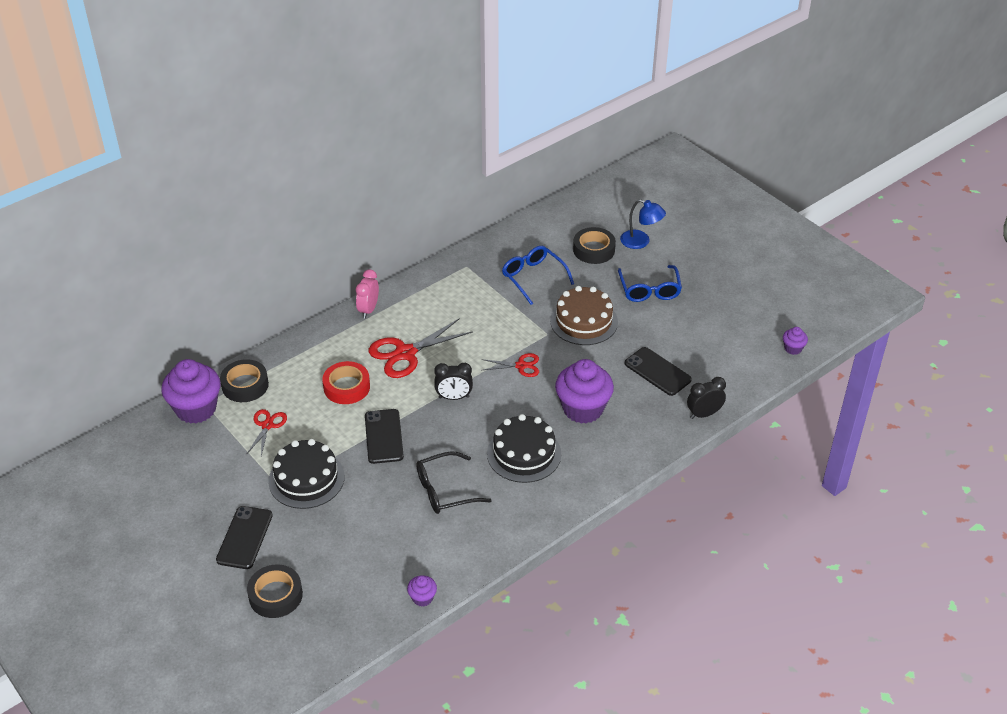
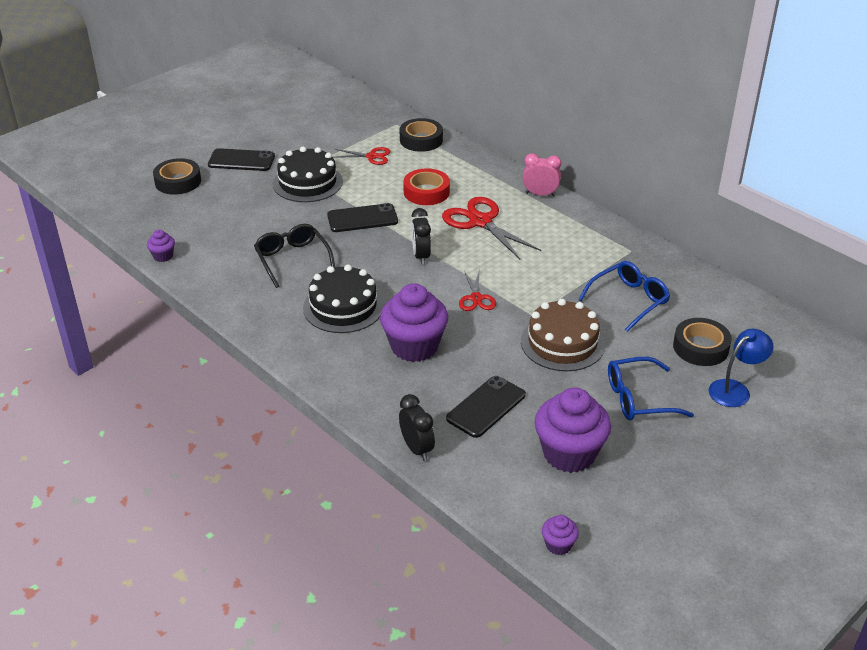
camera: 85 degrees right, 5 degrees down
(196, 409) = (388, 121): purple cupcake -> purple cupcake (569, 454)
(641, 242) = (735, 389): blue lamp -> blue lamp turned 150 degrees counterclockwise

